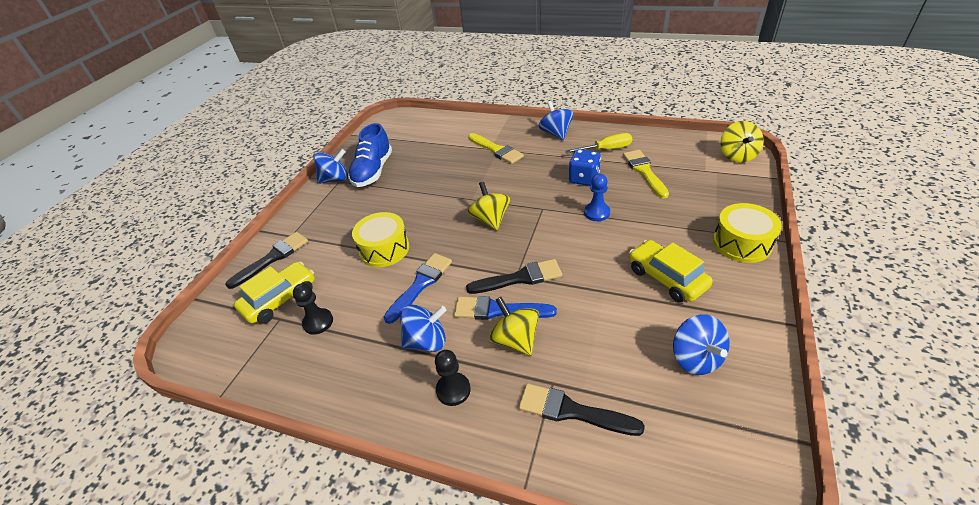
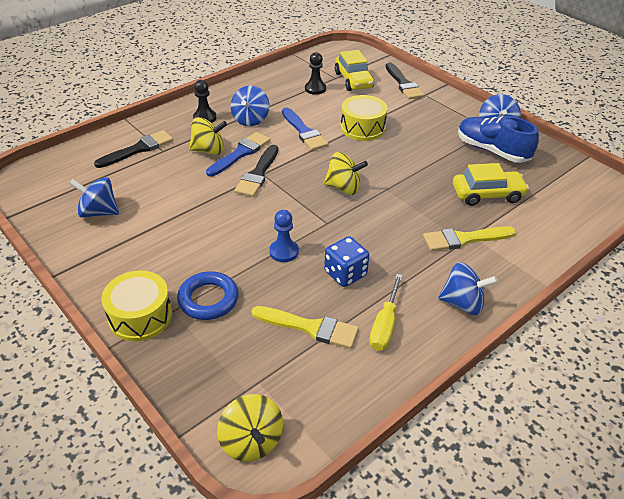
camera: 115 degrees right, 0 degrees up
(666, 278) = (167, 243): yellow car -> yellow car (487, 194)
(683, 221) = (208, 299): none -> blue ring
(737, 156) = (251, 441): yellow spinning top -> yellow spinning top turned 150 degrees counterclockwise

